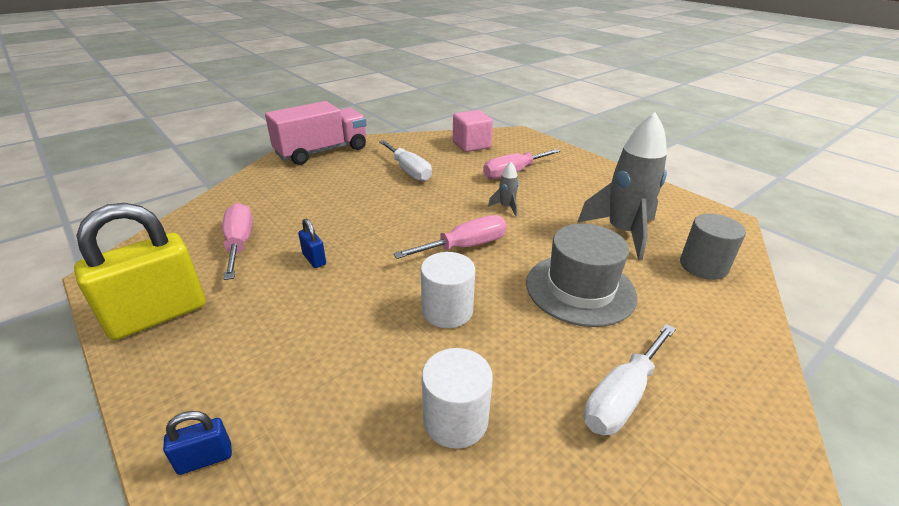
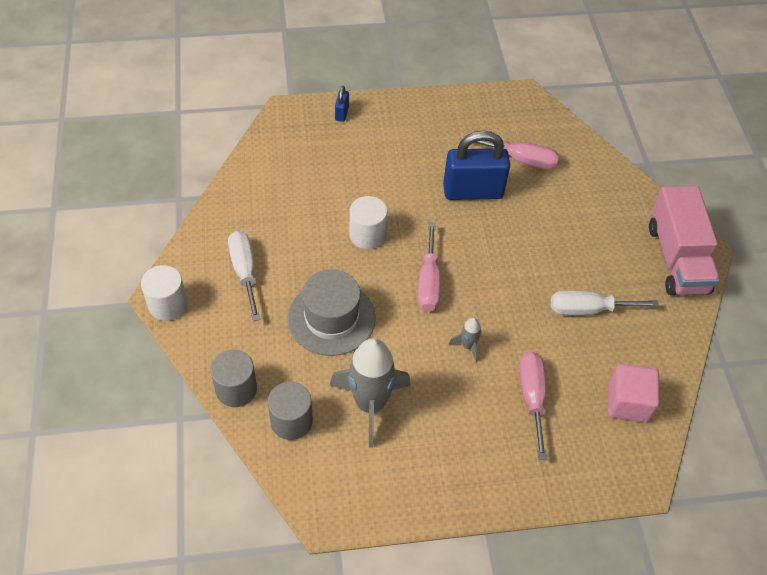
camera: 120 degrees right, 20 degrees up
(158, 315) = (461, 112): yellow padlock -> none
(314, 259) = (473, 191): blue padlock -> blue padlock, size x2.33
(455, 420) = (291, 199): white cylinder -> white cylinder (168, 304)
(740, 316) = (236, 389): none -> grey cylinder

